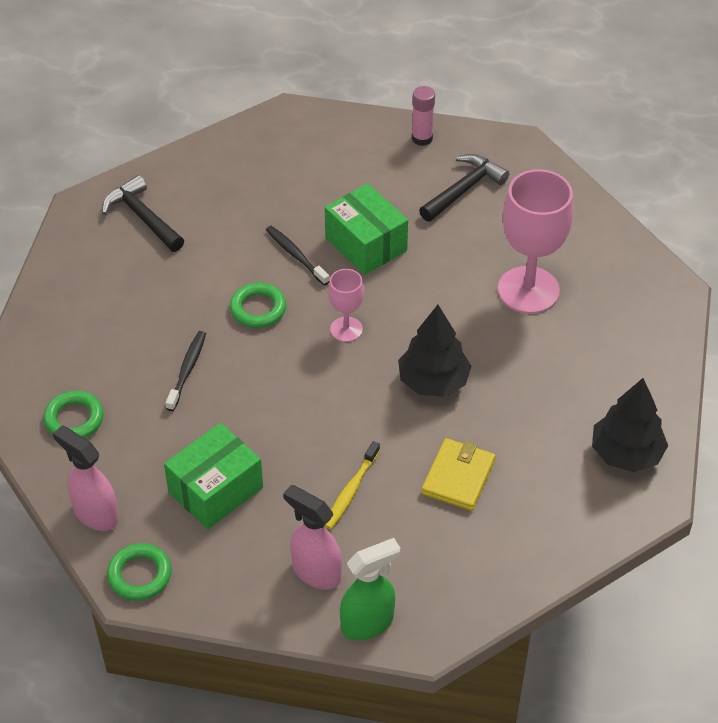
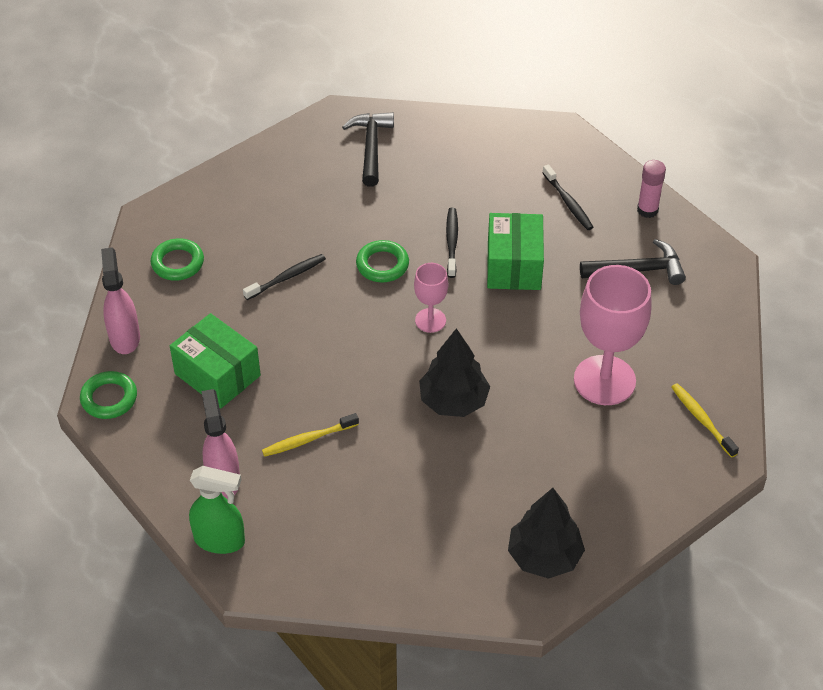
camera: 40 degrees right, 0 degrees up
(215, 490) = (217, 374): green box -> green box turned 45 degrees clockwise
(355, 168) = (568, 203): none -> black toothbrush
(458, 477) = (395, 483): yellow wallet -> none
(627, 274) = (701, 419): none -> yellow toothbrush

